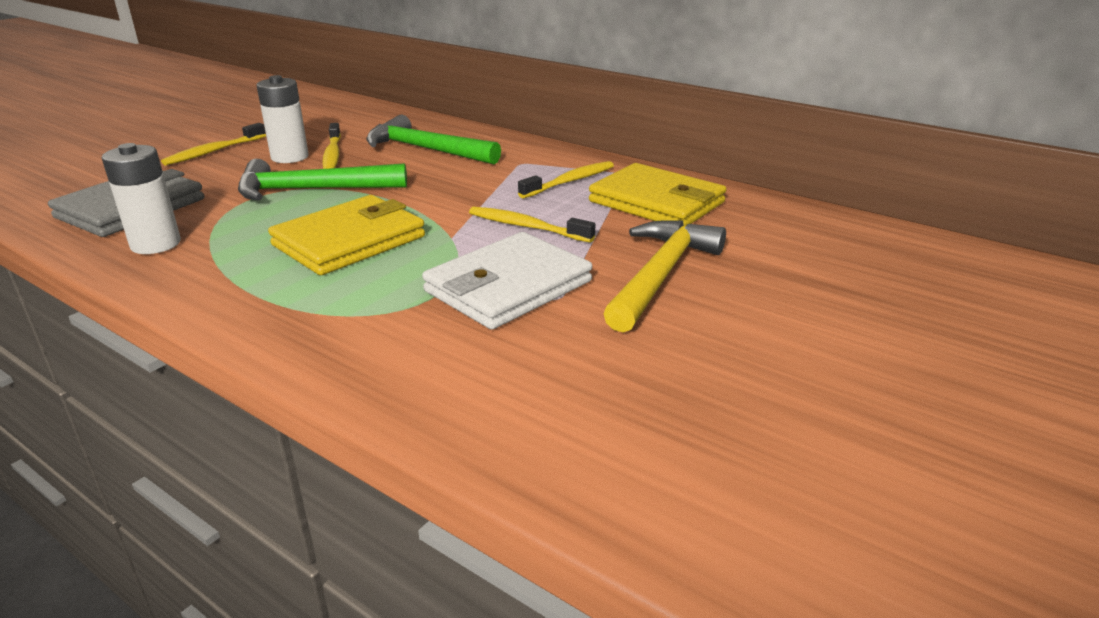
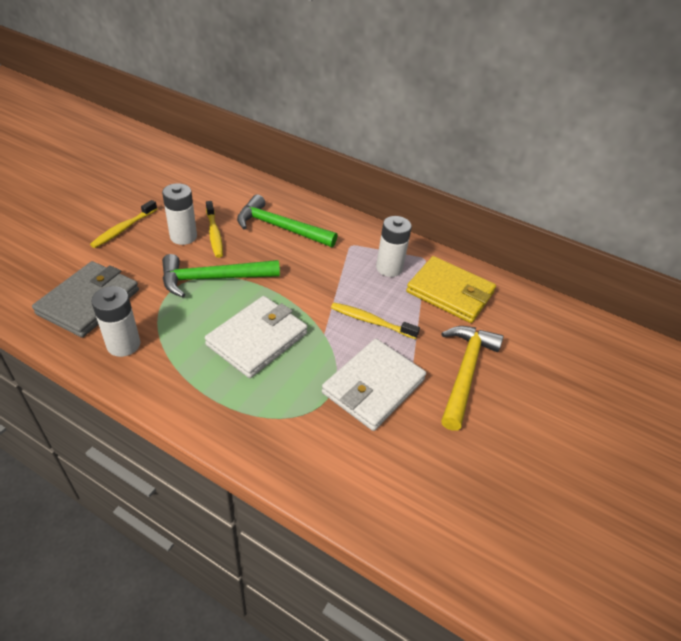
camera: 10 degrees left, 15 degrees up
(349, 241) = (257, 339): yellow wallet -> white wallet
(570, 181) = (389, 268): yellow toothbrush -> white battery

